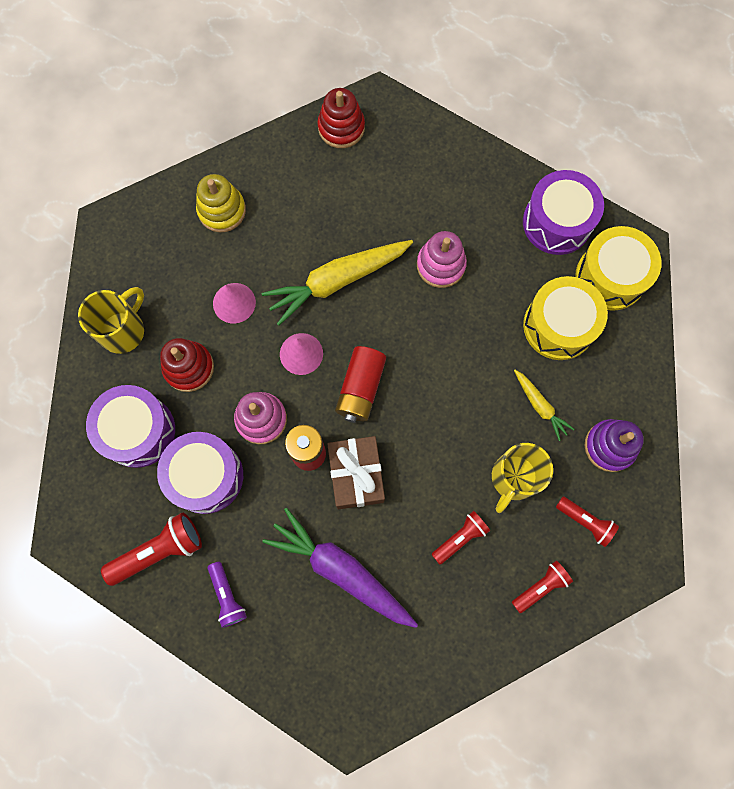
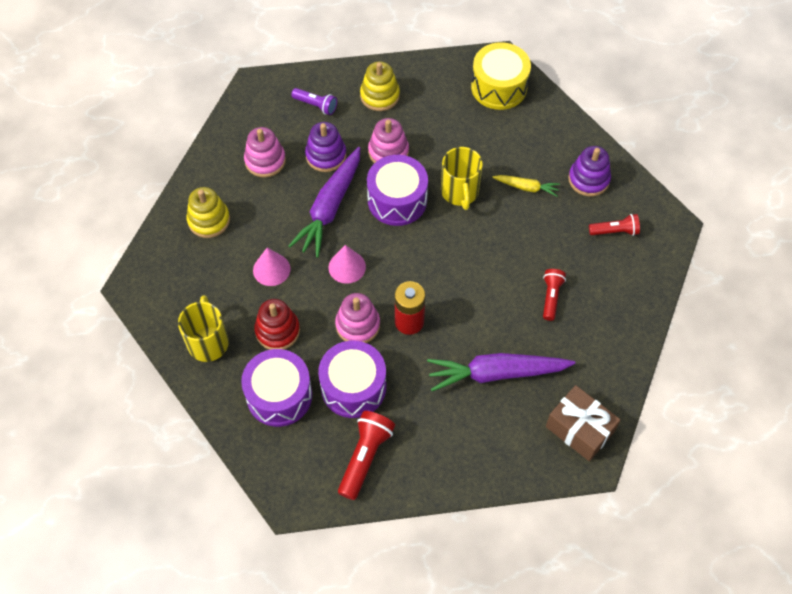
camera: 40 degrees left, 15 degrees down
(227, 596) = (438, 447): purple flashlight -> purple flashlight (316, 105)
(320, 187) = (265, 161): none -> pink stacking toy
(337, 281) = (330, 207): yellow carrot -> purple carrot
(341, 127) = (245, 116): red stacking toy -> none
(356, 475) = (452, 311): brown gift -> brown gift (579, 429)
(360, 388) = (406, 259): red battery -> none
(379, 224) = (326, 155): none -> purple stacking toy
(484, 199) = (380, 95): none -> yellow stacking toy
(513, 478) = (550, 239): yellow mug -> yellow mug (460, 192)
(540, 586) = (624, 287): red flashlight -> none
(557, 222) = (437, 79): purple drum -> purple drum (397, 200)
(558, 326) = (494, 135): yellow drum -> none

